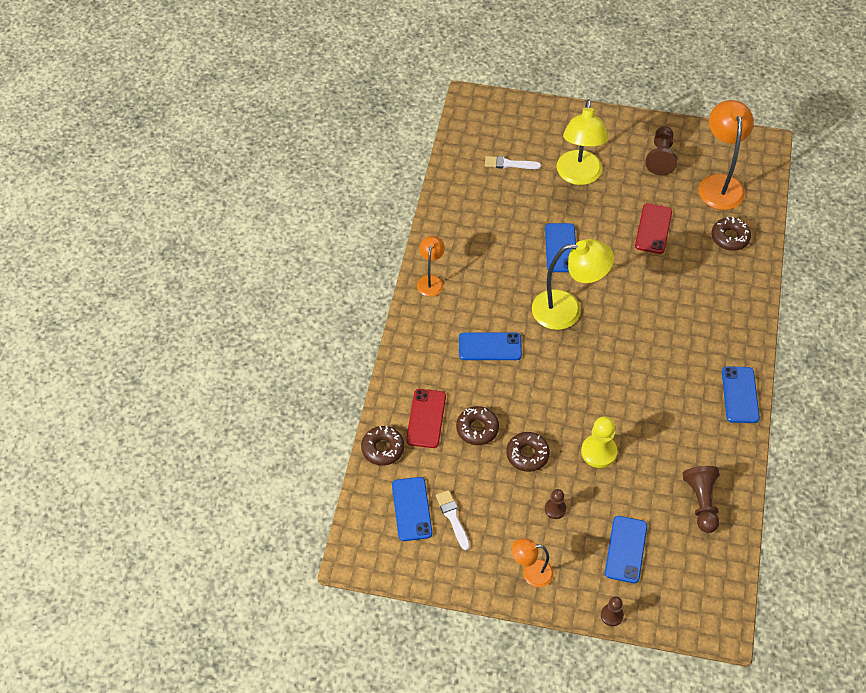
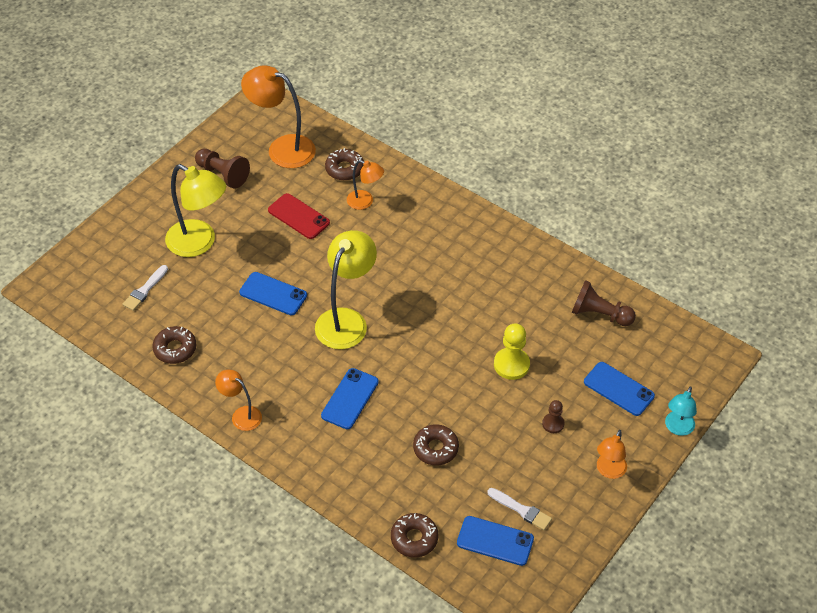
camera: 65 degrees left, 5 degrees down
(426, 418) = (400, 486): red phone -> none
(452, 517) = (521, 510): white brush -> white brush turned 150 degrees counterclockwise
(527, 455) = (485, 420): brown donut -> brown donut (175, 349)
(611, 615) = (677, 428): brown pawn -> turquoise lamp
(703, 268) = (365, 202): none -> orange lamp
(740, 395) = (509, 239): blue phone -> none

